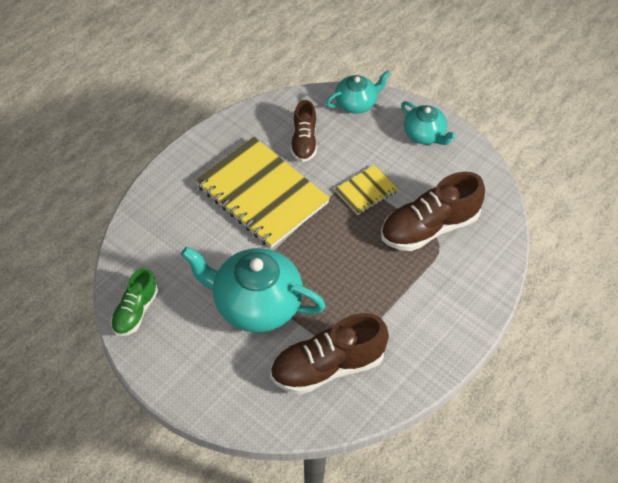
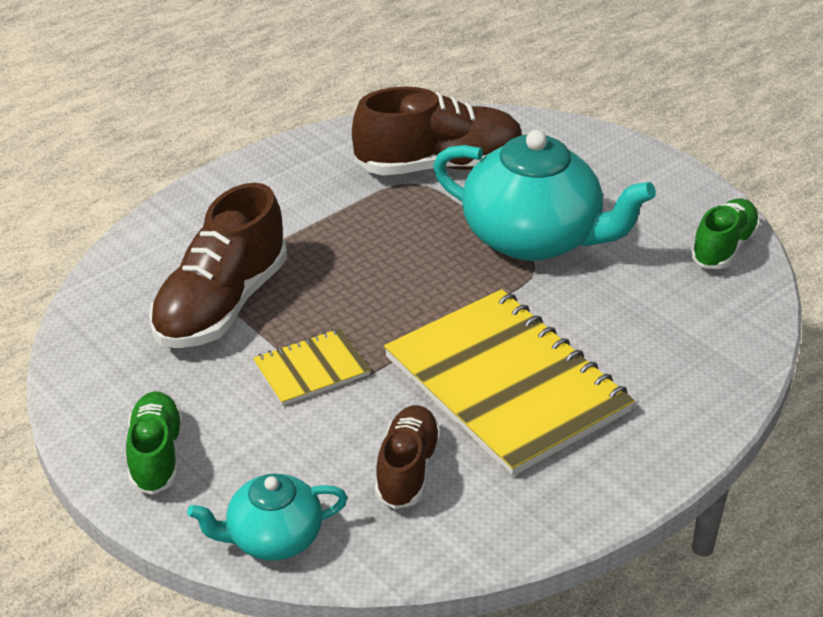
camera: 170 degrees left, 15 degrees down
(425, 135) = (156, 455): turquoise teapot -> green shoe
(429, 227) = (221, 305): brown shoe -> brown shoe turned 135 degrees clockwise

